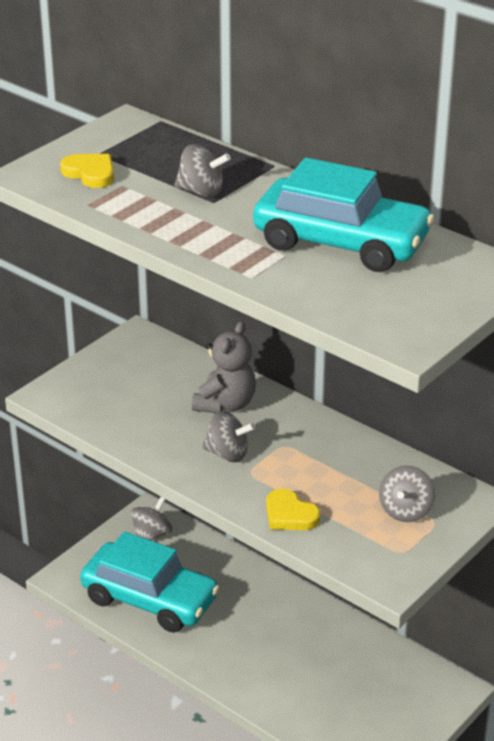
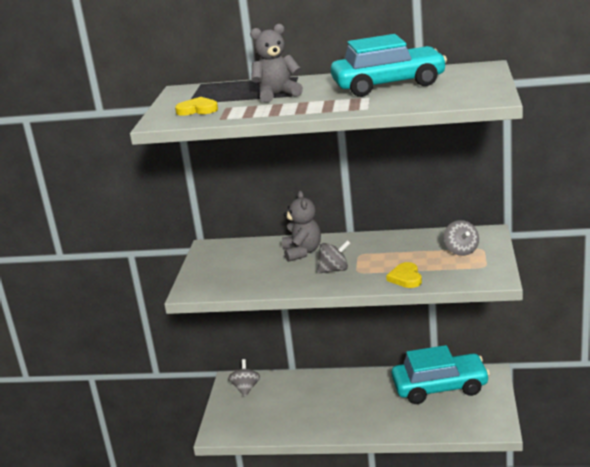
camera: 30 degrees left, 10 degrees down
(150, 599) = (281, 417): turquoise car -> turquoise car (440, 387)
(201, 192) = (277, 95): grey spinning top -> grey teddy bear
(289, 515) = (406, 278): yellow heart -> yellow heart turned 75 degrees clockwise

